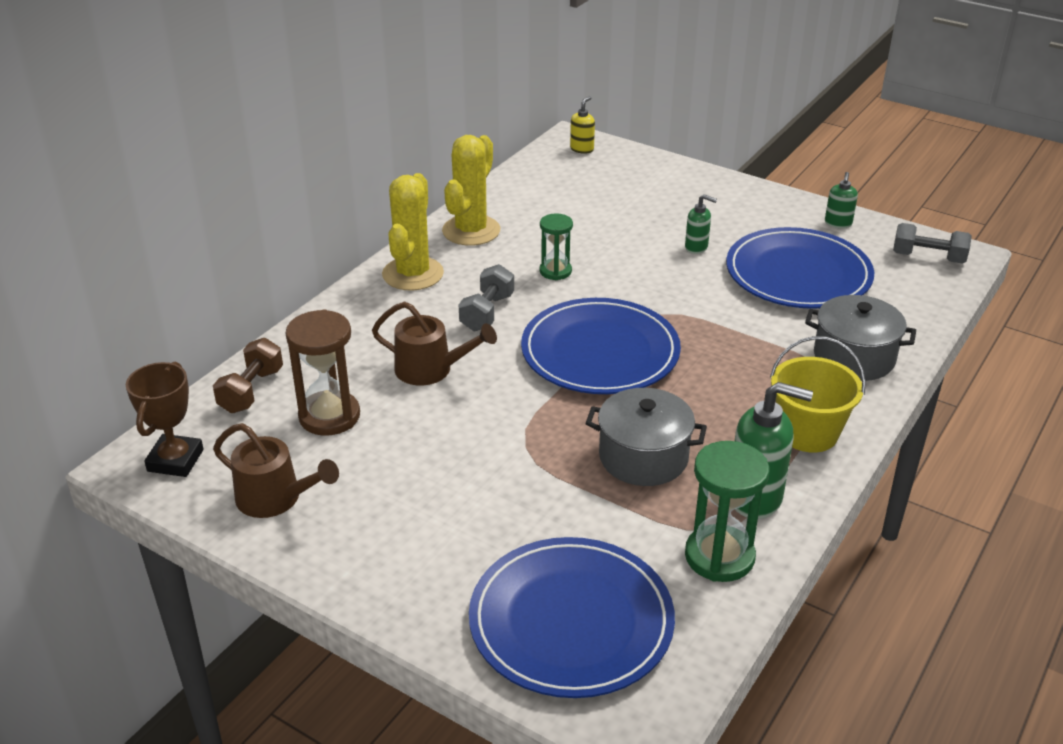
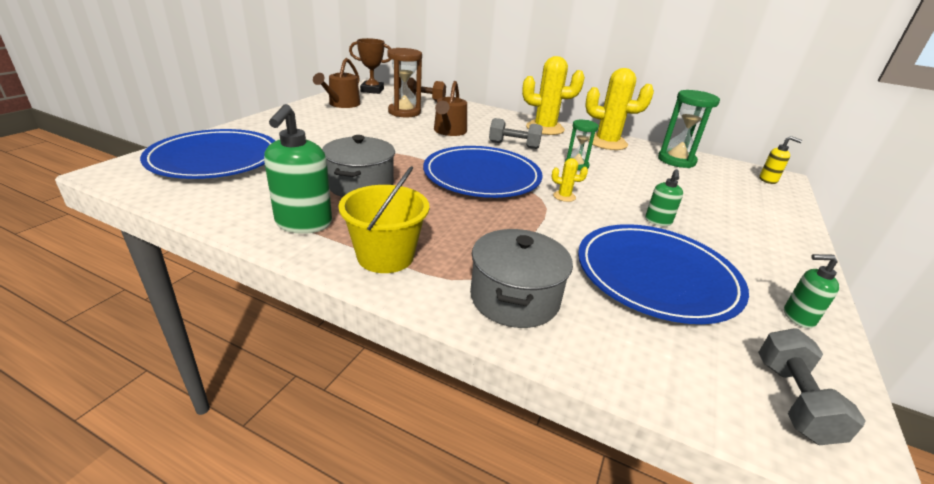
camera: 80 degrees right, 5 degrees down
(648, 296) = (564, 196): none -> yellow cactus
(719, 556) = (244, 205): green hourglass -> green hourglass (676, 160)

